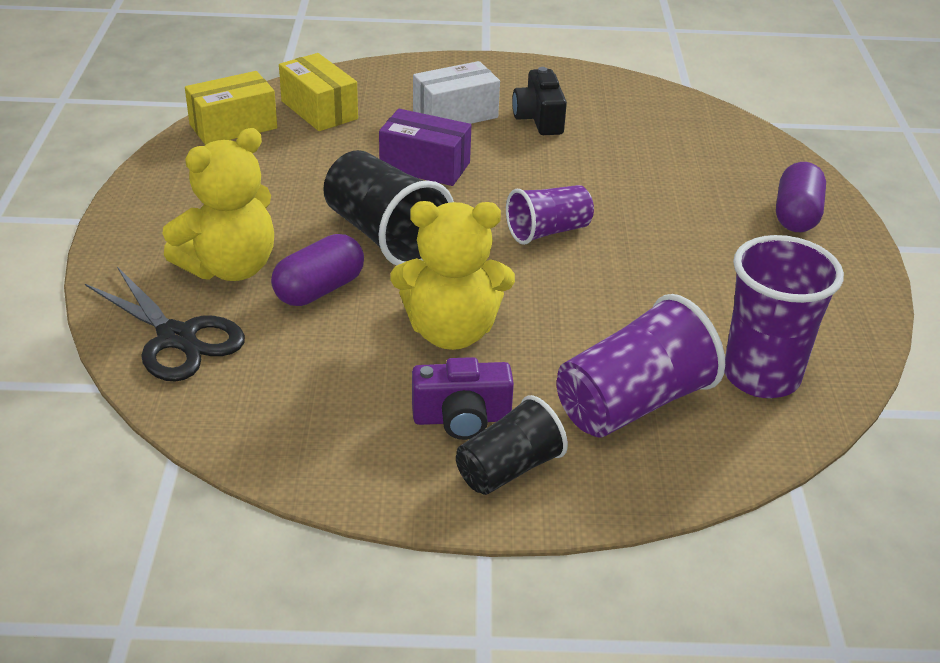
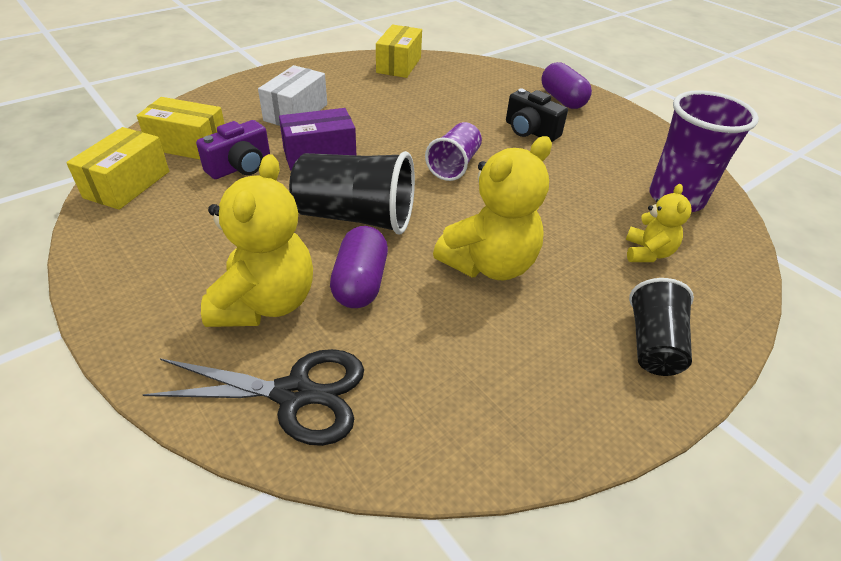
camera: 40 degrees left, 5 degrees up
(462, 418) = (579, 325): purple camera -> purple camera (240, 167)
(539, 119) = (354, 96): black camera -> black camera (530, 131)
(633, 403) = (647, 253): purple cup -> yellow teddy bear
(641, 100) = (399, 65): none -> yellow box

